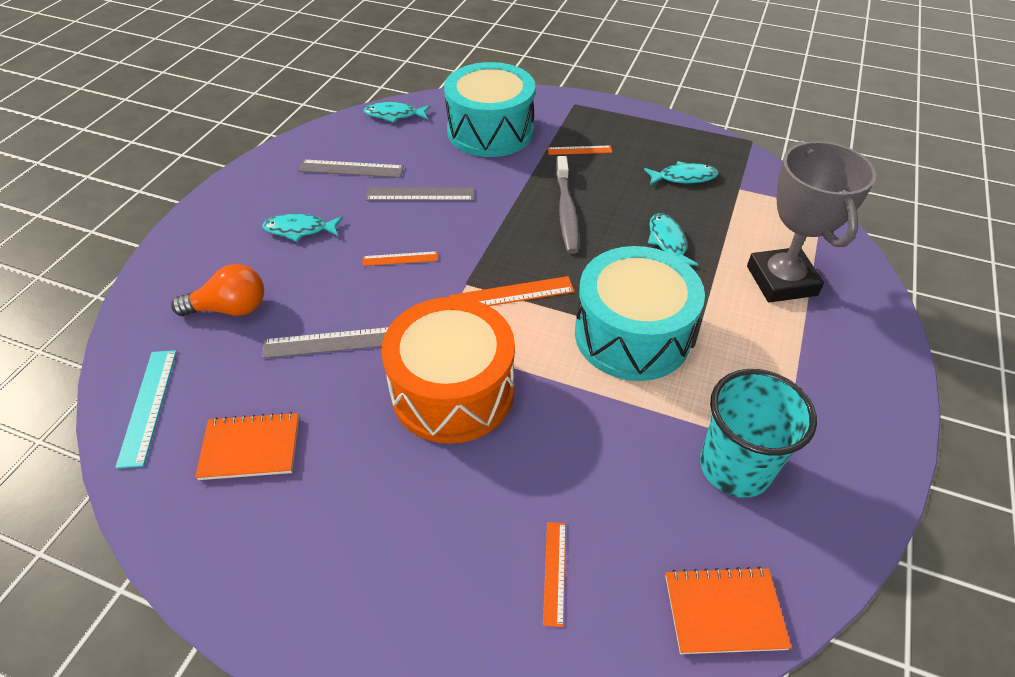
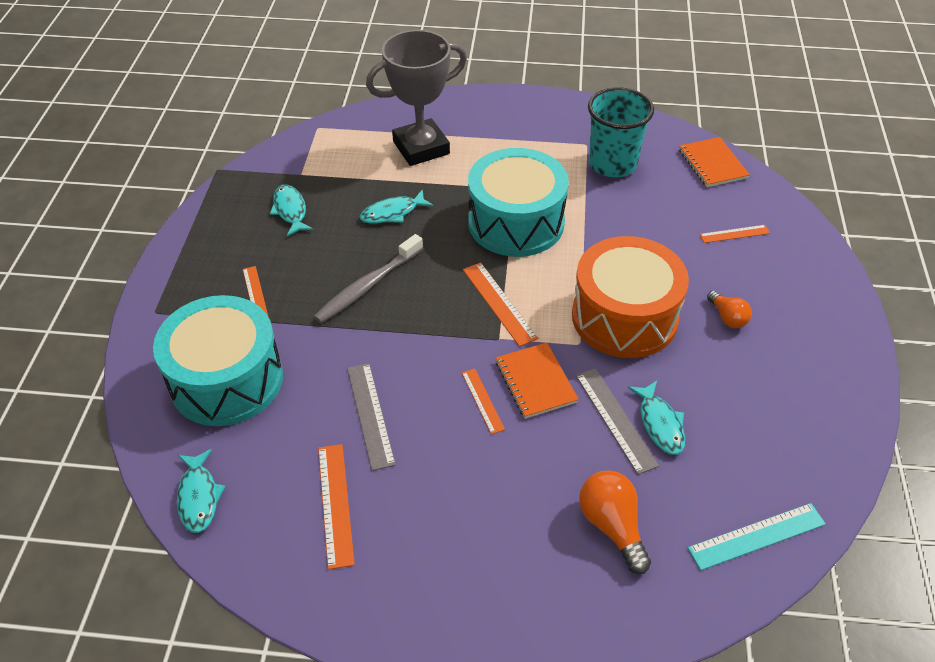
camera: 105 degrees left, 0 degrees up
(250, 448) = (749, 432): orange notebook -> orange notebook (535, 382)
(300, 230) = (468, 513): turquoise fish -> turquoise fish (660, 423)
(351, 169) = (335, 504): grey ruler -> orange ruler
(409, 495) = (727, 317): none -> orange light bulb
(566, 211) = (367, 286): grey toothbrush -> grey toothbrush turned 150 degrees clockwise

